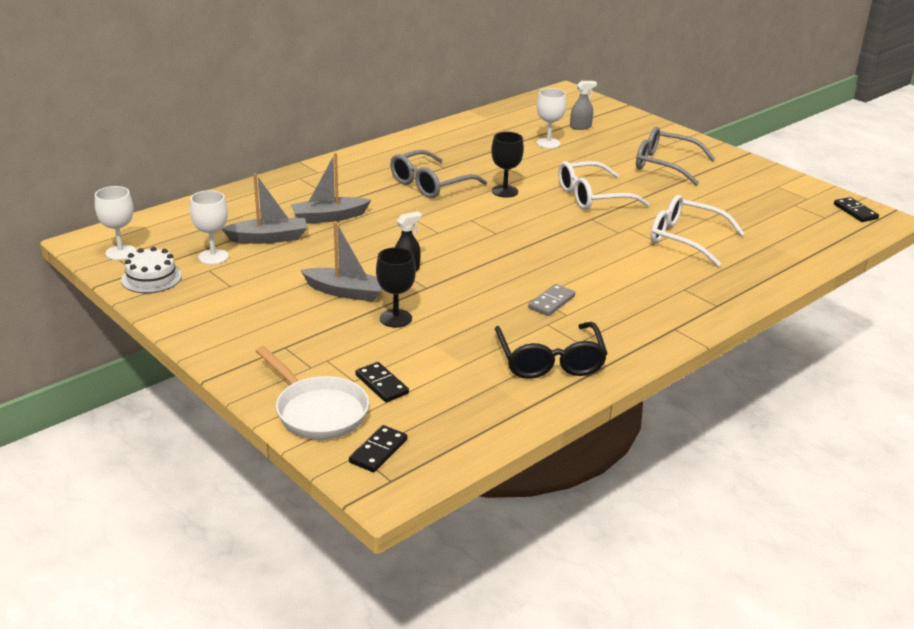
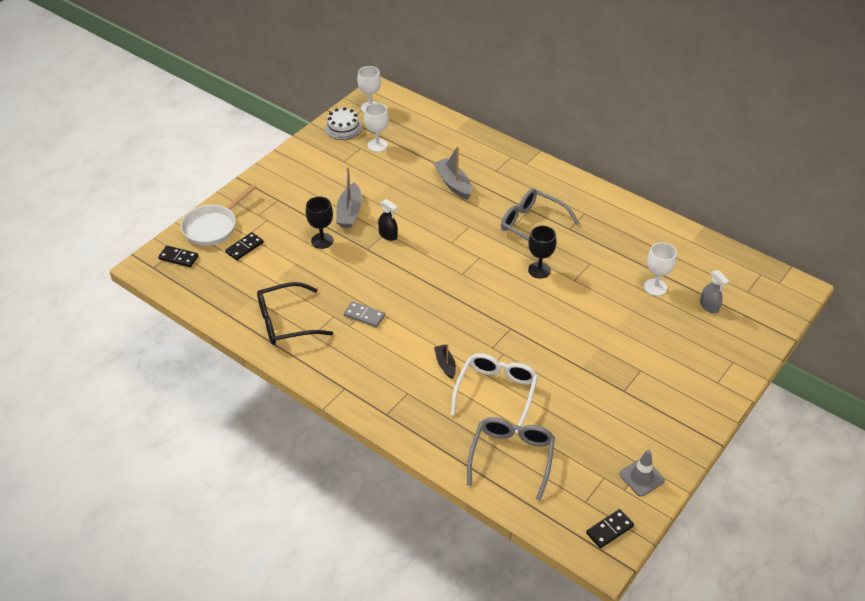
camera: 80 degrees right, 15 degrees up
(268, 238) = (411, 163): grey boat -> none
(592, 197) = (553, 326): white glasses -> none
(641, 261) = (445, 364): none -> black boat
(665, 165) = (649, 374): grey glasses -> grey glasses (511, 457)
(792, 189) = (641, 477): none -> grey traffic cone

